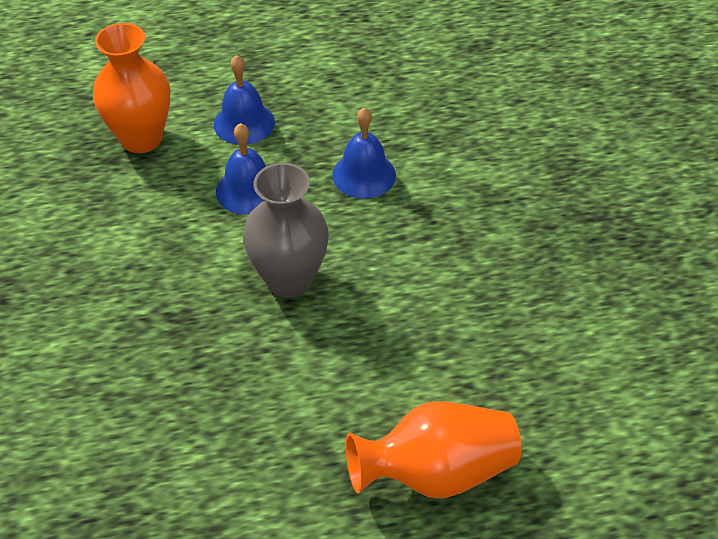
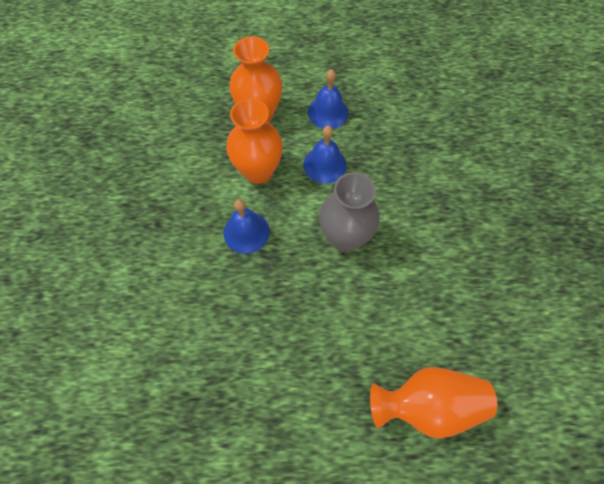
camera: 10 degrees right, 15 degrees up
(149, 212) = (258, 171): none -> orange vase
(364, 175) = (404, 164): blue bell -> blue bell (246, 232)

